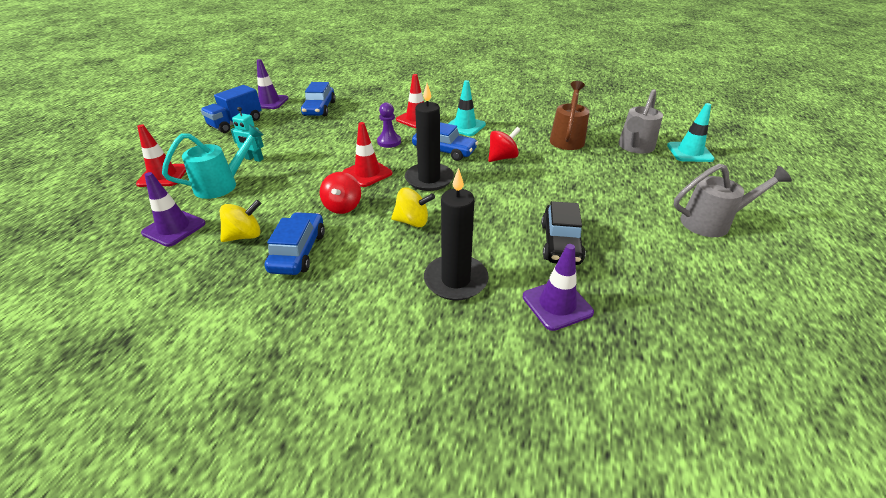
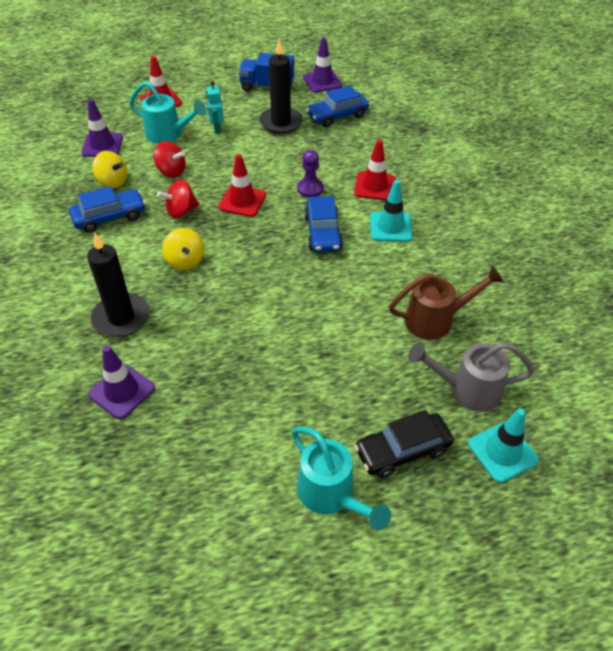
camera: 60 degrees right, 10 degrees up
(429, 179) = (261, 243): black candle -> black candle (281, 122)
(502, 158) = (343, 280): red spinning top -> red spinning top (171, 171)
(560, 243) = (212, 370): black car -> black car (402, 450)
(711, 222) = (331, 495): grey watering can -> turquoise watering can

